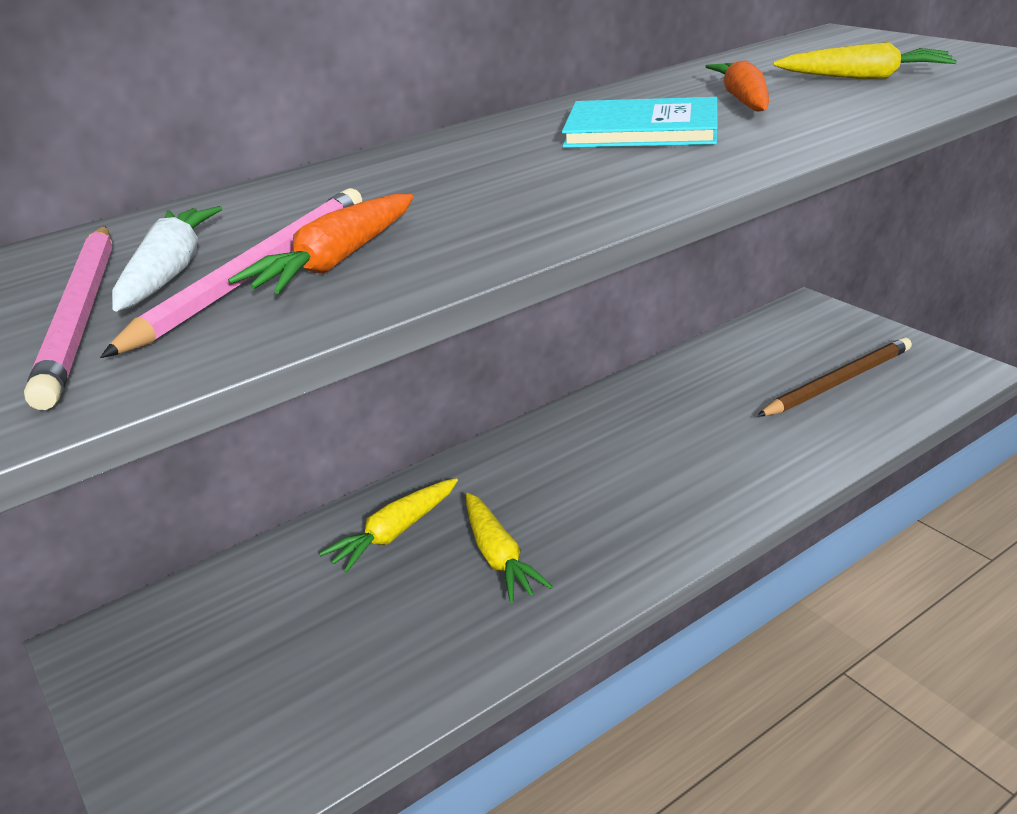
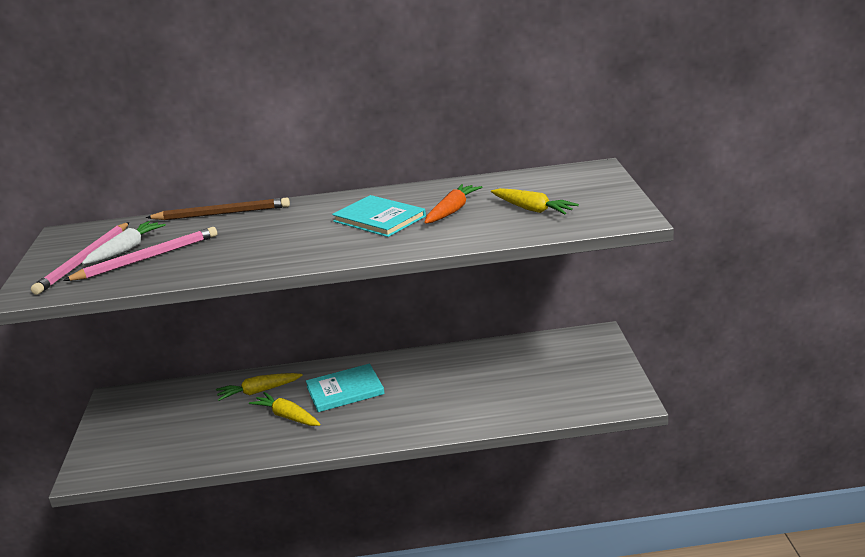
camera: 30 degrees right, 5 degrees down
(337, 261) = (175, 260): orange carrot -> none
(498, 556) = (287, 416): yellow carrot -> yellow carrot turned 120 degrees clockwise
(548, 483) = (345, 390): none -> turquoise book
(838, 382) = (549, 385): brown pencil -> brown pencil (222, 213)

